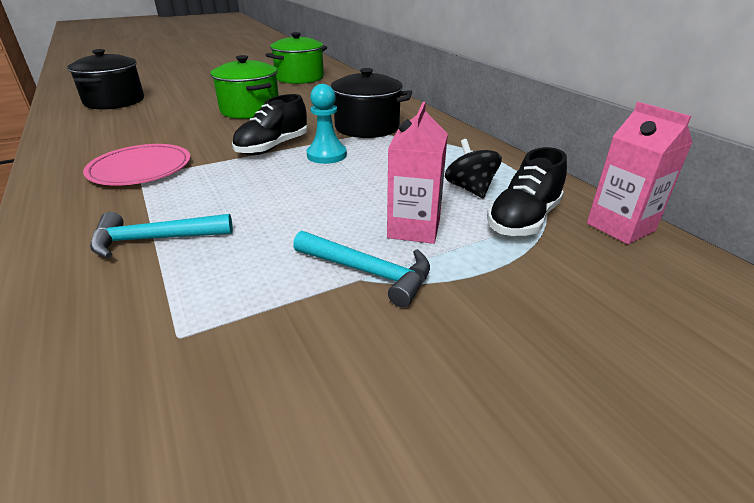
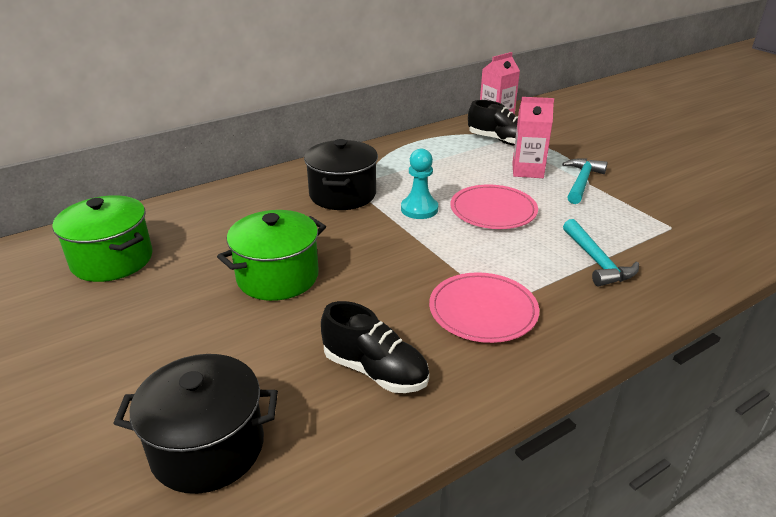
camera: 95 degrees left, 0 degrees up
(272, 147) = (406, 239): black shoe -> black shoe (375, 371)
(307, 191) = (493, 210): none -> pink plate
(470, 189) = (464, 153): black spinning top -> none

